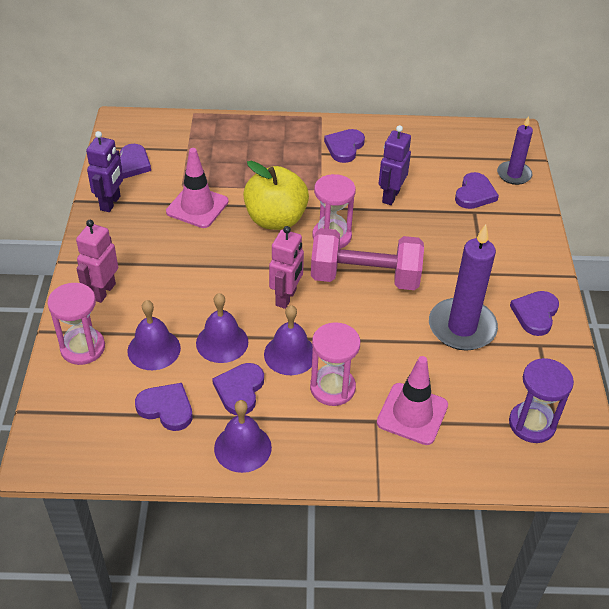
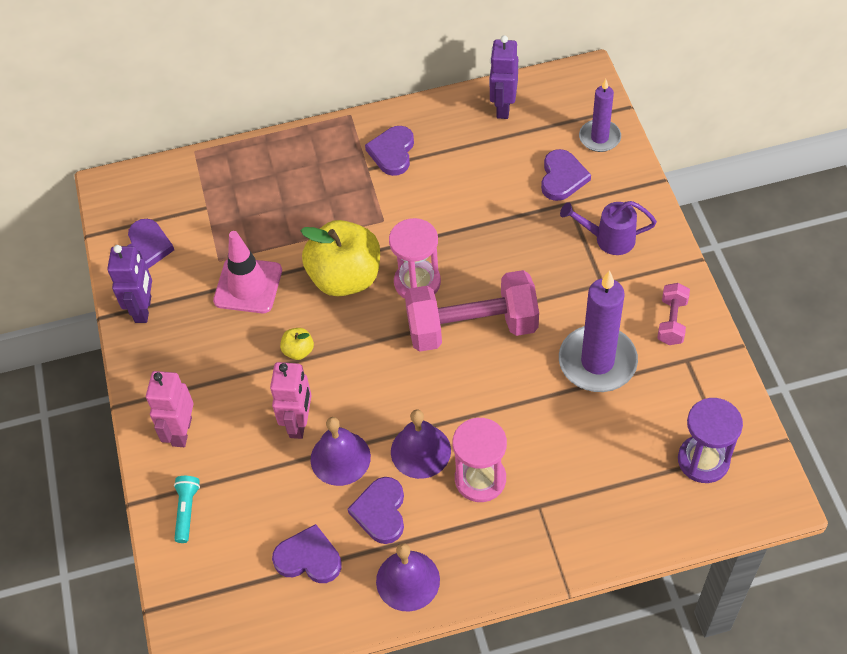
camera: 10 degrees left, 10 degrees up
(82, 348) = (187, 511): pink hourglass -> turquoise flashlight
(154, 349) = (267, 489): purple bell -> none
(218, 259) = (298, 351): none -> yellow apple
(286, 297) = (392, 379): pink robot -> pink robot (299, 423)
(390, 196) = (467, 207): purple robot -> purple robot (503, 107)
(412, 414) = (575, 486): pink traffic cone -> none
(499, 244) = (609, 239): none -> purple watering can
(535, 314) = (672, 321): purple heart -> pink dumbbell

